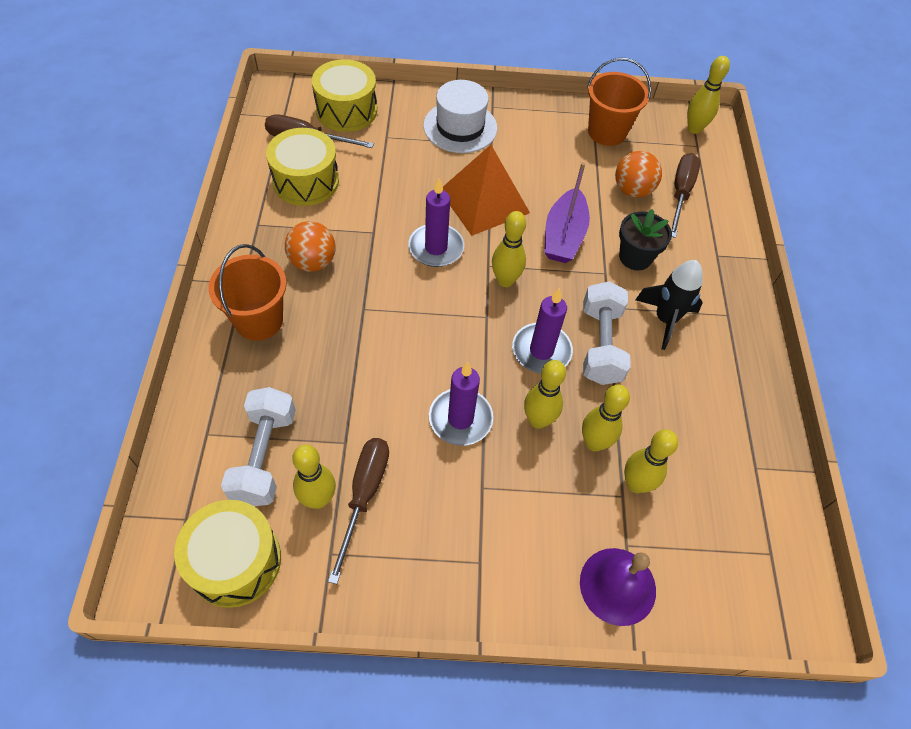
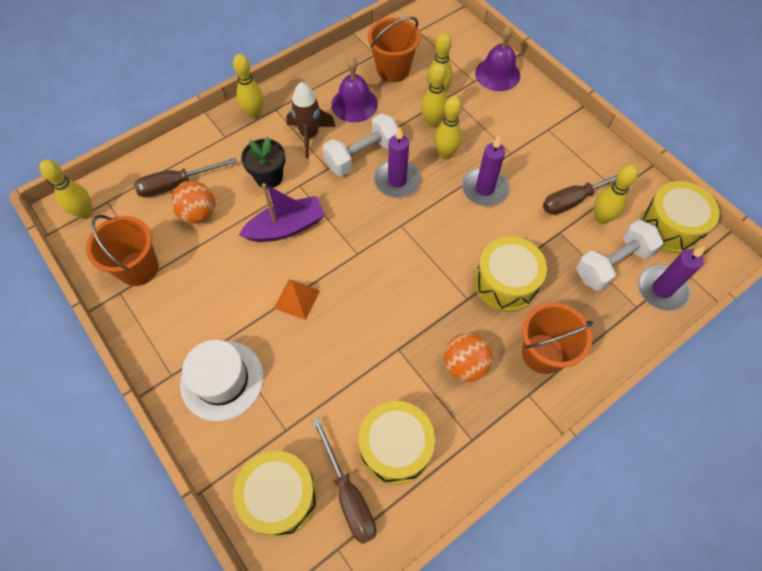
camera: 125 degrees left, 5 degrees up
(346, 349) = (505, 283): none -> yellow drum
(436, 248) = (373, 296): purple candle -> purple candle (661, 290)
(484, 201) = (297, 299): orange pyramid -> orange pyramid, size x0.53
(505, 280) = (361, 235): yellow bowling pin -> yellow bowling pin (254, 114)
(665, 319) = (310, 135): black rocket -> brown rocket
(682, 388) = (354, 104): none -> purple bell
(712, 466) = (393, 70): none -> orange bucket

